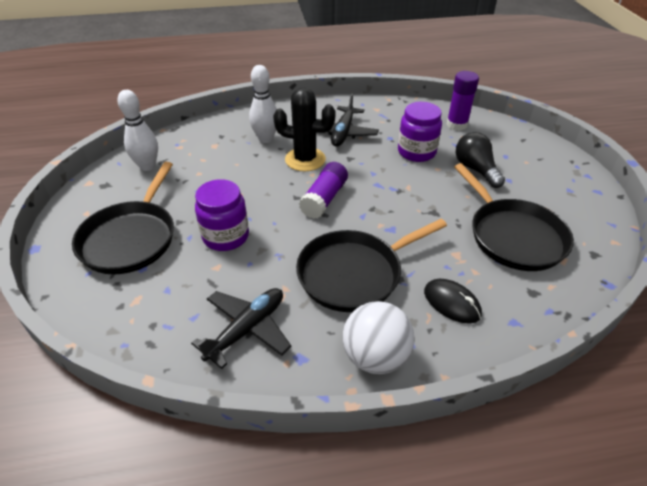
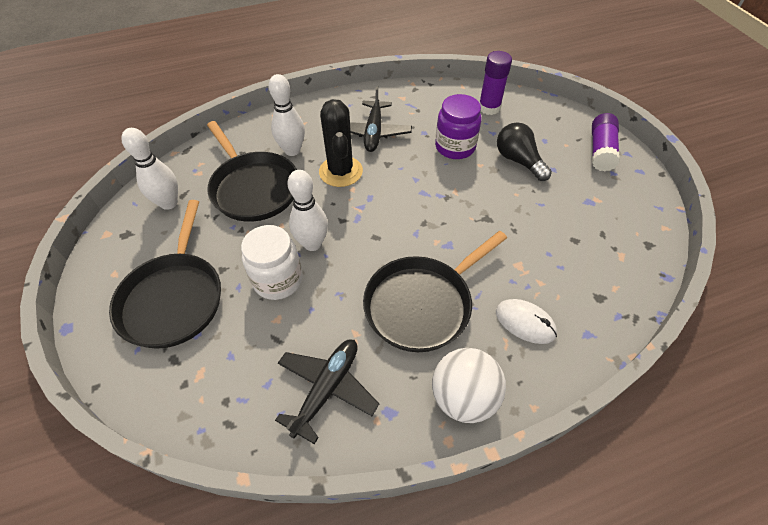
camera: 10 degrees left, 10 degrees up
(226, 236) = (278, 280): purple jar -> white jar
(264, 212) = (312, 244): none -> white bowling pin
(305, 159) = (341, 171): black cactus -> black cactus turned 75 degrees clockwise
(324, 199) = (372, 218): purple glue stick -> purple glue stick (601, 150)
(452, 303) = (525, 322): black mouse -> white mouse
(513, 236) = (569, 235): black pan -> black pan (254, 188)

